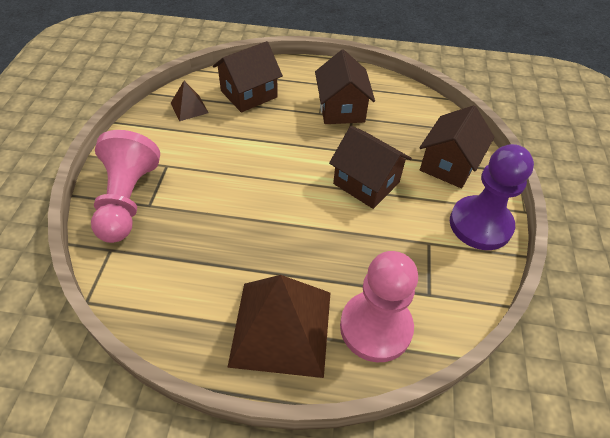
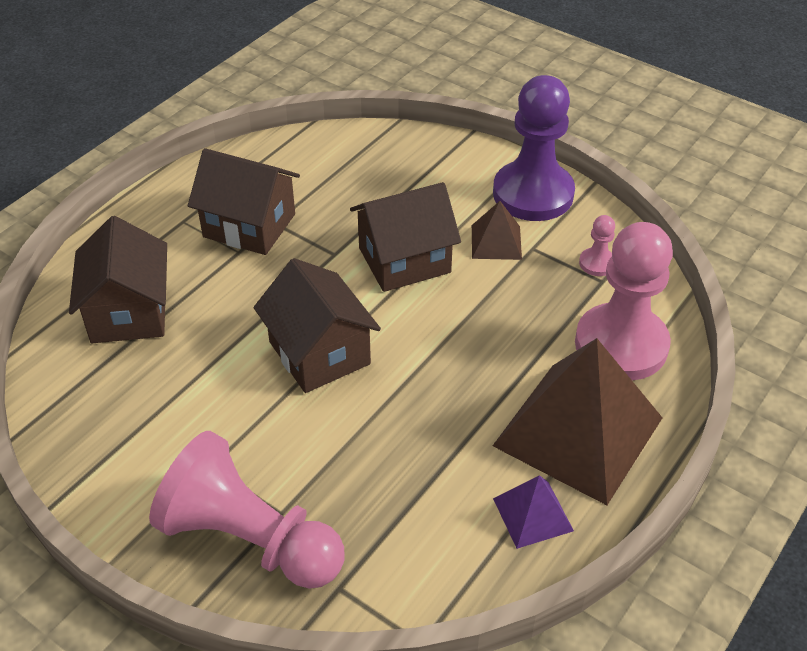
camera: 60 degrees left, 5 degrees down
(189, 108) = (97, 396): brown pyramid -> brown pyramid (496, 242)
(200, 325) = (532, 514): none -> purple pyramid
(444, 285) = (597, 263): none -> pink pawn
(448, 165) = (427, 174): brown house -> brown house (319, 353)

